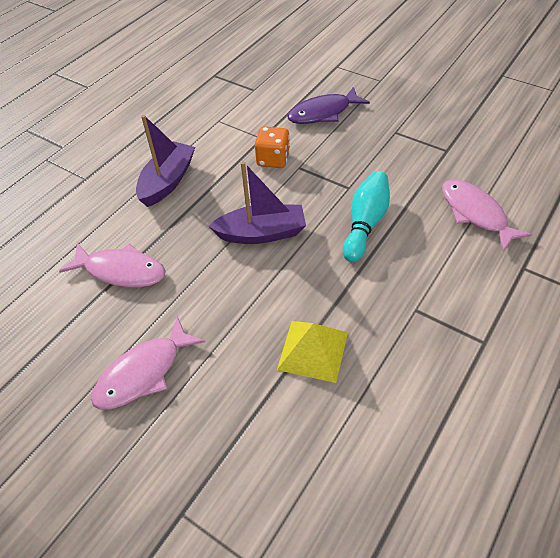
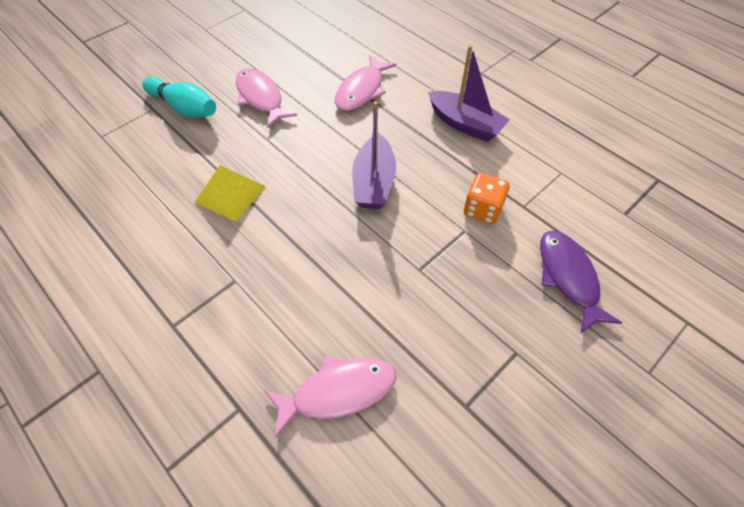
camera: 100 degrees right, 5 degrees up
(365, 223) = (359, 270): turquoise bowling pin -> turquoise bowling pin (184, 108)

